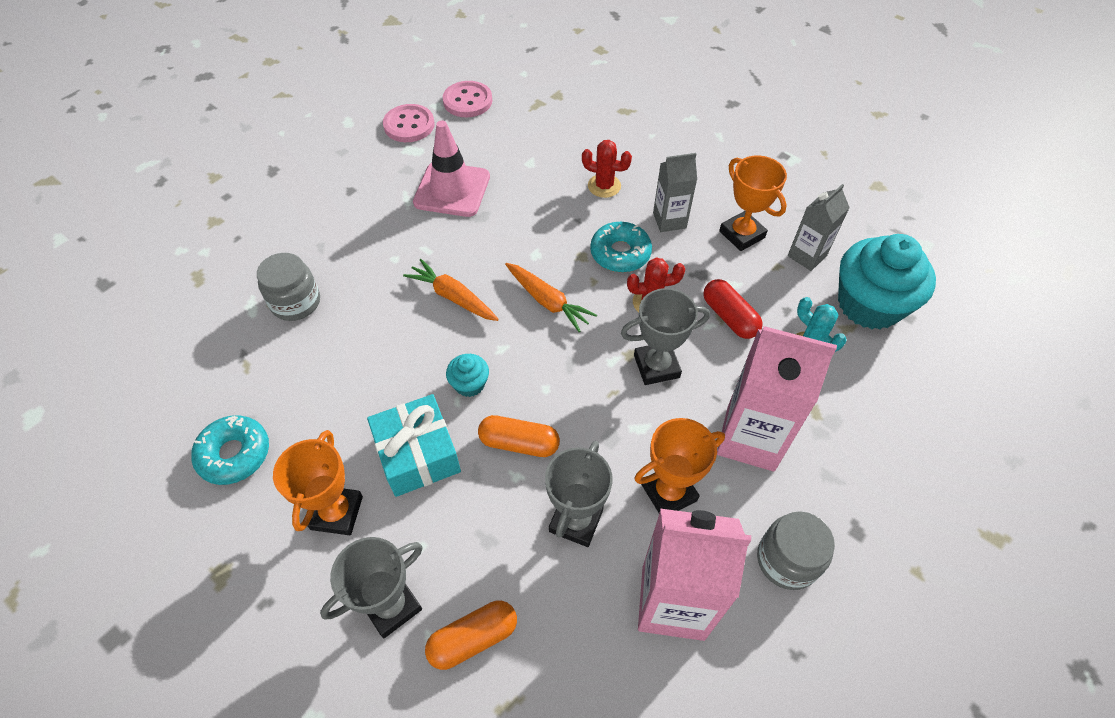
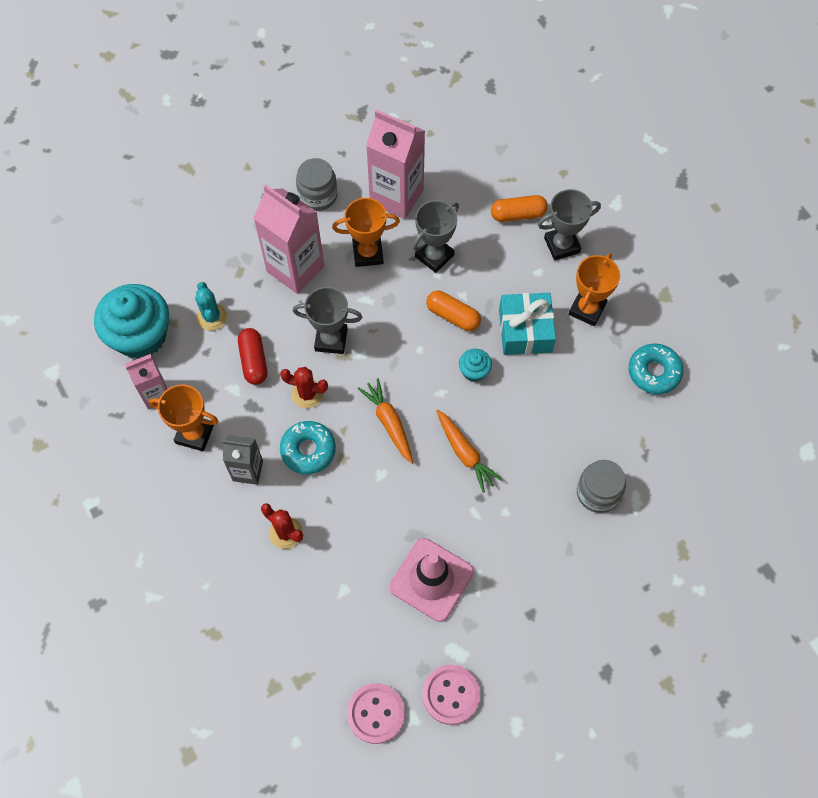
camera: 160 degrees left, 10 degrees up
(742, 234) = (194, 434): orange trophy -> orange trophy turned 60 degrees counterclockwise
(807, 256) = (155, 394): grey carton -> pink carton

